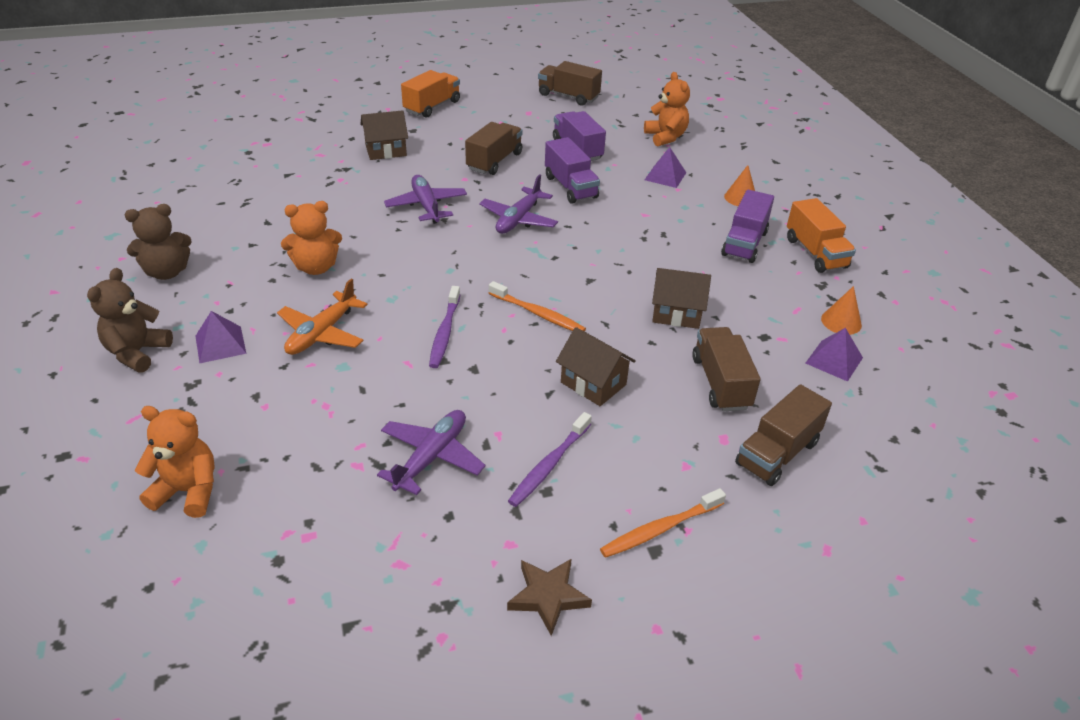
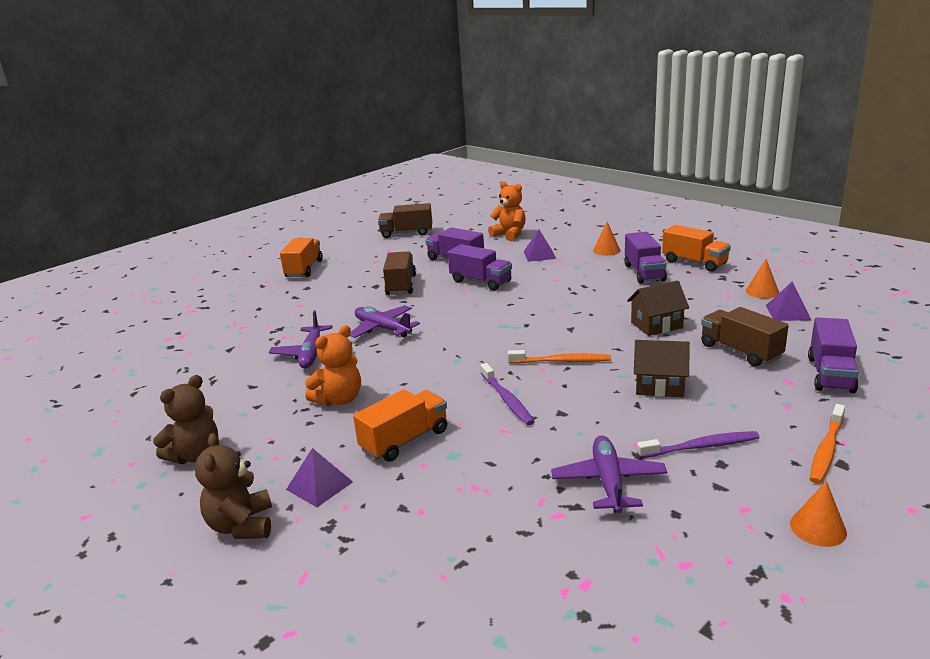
camera: 25 degrees left, 15 degrees down
(188, 491) = (432, 606): orange teddy bear -> none
(322, 333) = (405, 440): orange plane -> orange truck
(386, 151) = (300, 306): brown house -> none
(518, 219) = (468, 312): purple plane -> purple plane (312, 354)
(548, 596) = (818, 528): brown star -> orange cone
(549, 465) = (700, 447): purple toothbrush -> purple toothbrush turned 105 degrees counterclockwise
(777, 453) = (830, 374): brown truck -> purple truck

